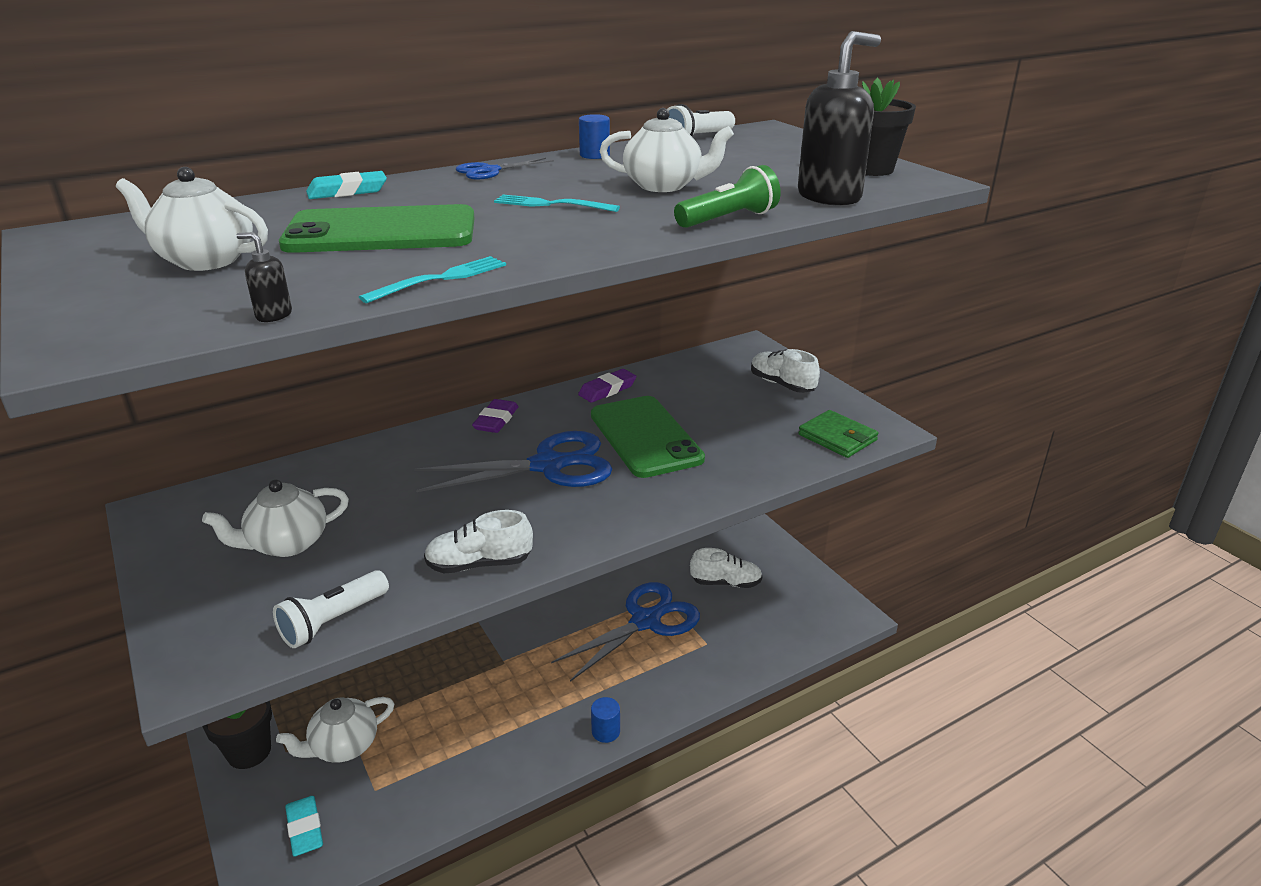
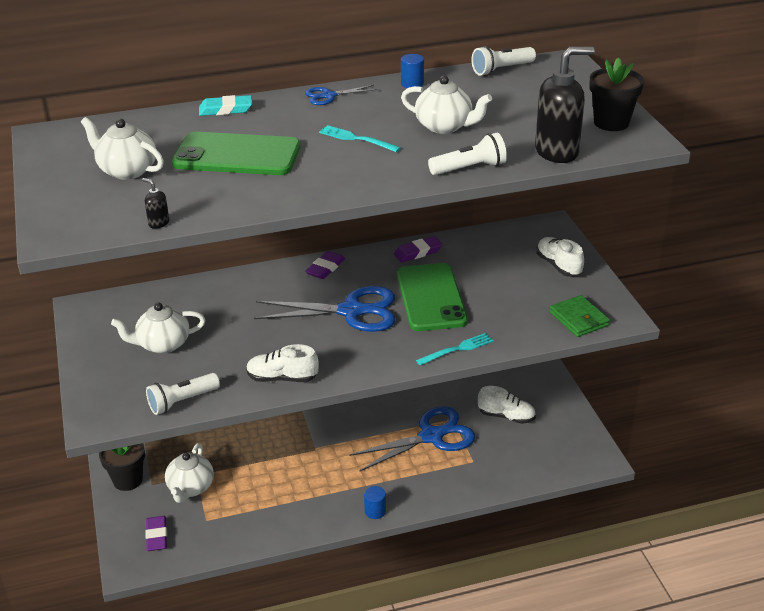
camera: 15 degrees right, 5 degrees up
(305, 829) = (156, 536): turquoise eraser -> purple eraser
(343, 746) = (190, 488): white teapot -> white teapot turned 60 degrees counterclockwise
(441, 279) = (260, 204): turquoise fork -> turquoise fork (457, 349)
(728, 219) = (469, 168): green flashlight -> white flashlight

